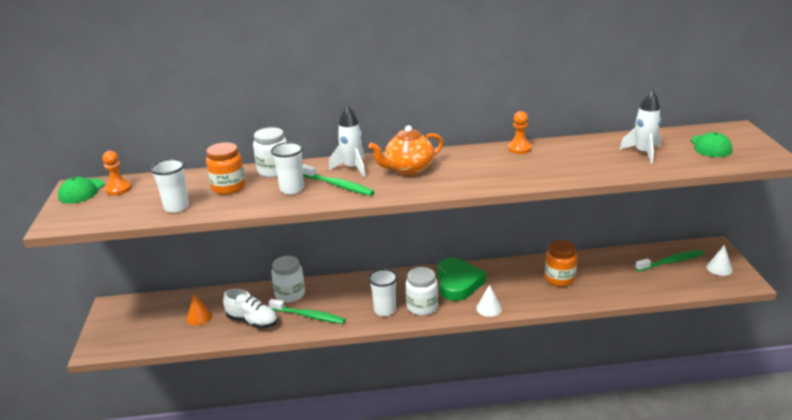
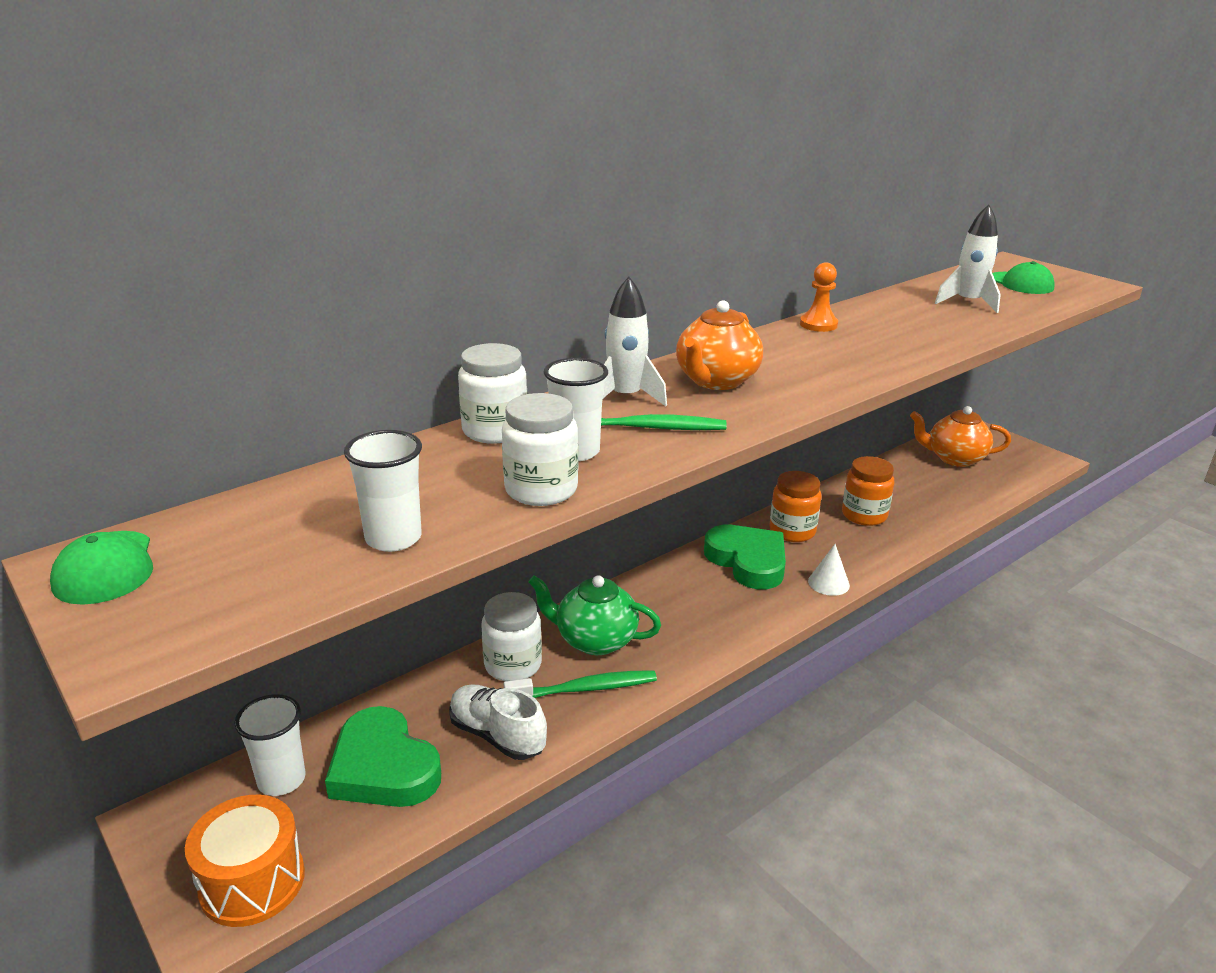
camera: 35 degrees left, 0 degrees up
(118, 189) = (199, 539): orange pawn -> none
(120, 340) = (252, 881): none -> orange drum
(199, 317) = (383, 767): orange cone -> green heart
(228, 187) = (450, 477): orange jar -> orange jar (792, 531)
(252, 321) = (497, 736): white shoe -> white shoe turned 135 degrees counterclockwise
(337, 296) = (595, 640): none -> green teapot
(385, 310) = (693, 636): white cup -> white cup (281, 780)
(422, 307) = (740, 612): white jar -> white jar (541, 490)
(671, 262) = (954, 458): green toothbrush -> orange teapot
(719, 268) = (1008, 452): white cone -> none

